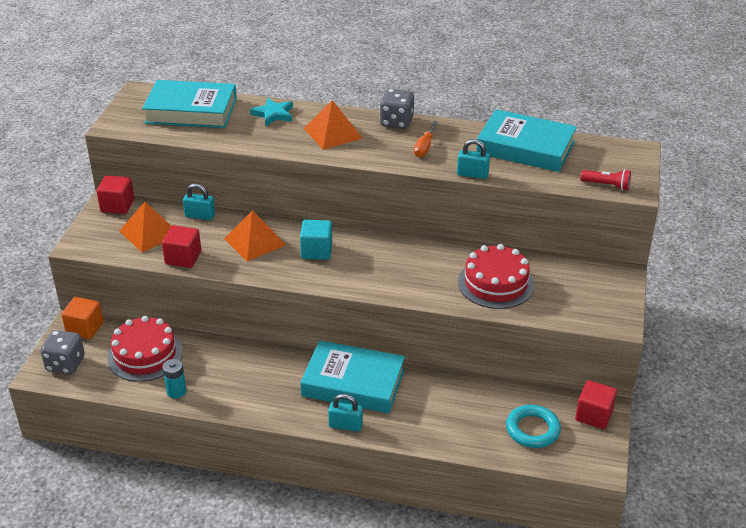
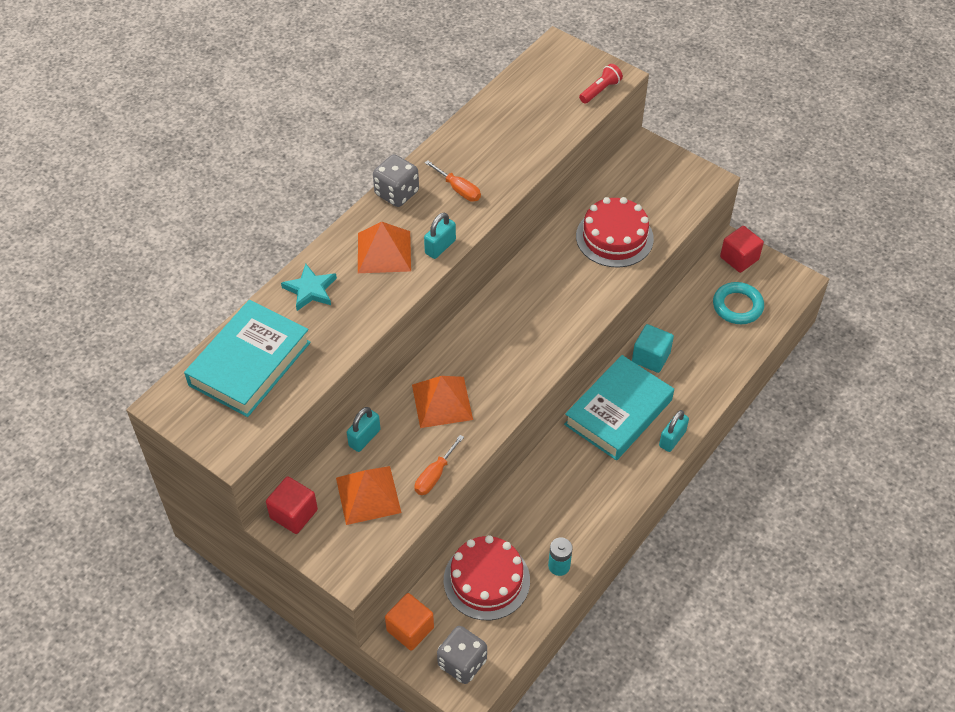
camera: 65 degrees left, 15 degrees up
(183, 258) = (434, 475): red cube -> orange screwdriver
(316, 251) = (489, 354): turquoise cube -> turquoise cube (651, 357)
(472, 174) = (528, 173): turquoise padlock -> turquoise padlock (440, 247)
(525, 148) = (506, 117): turquoise book -> none

